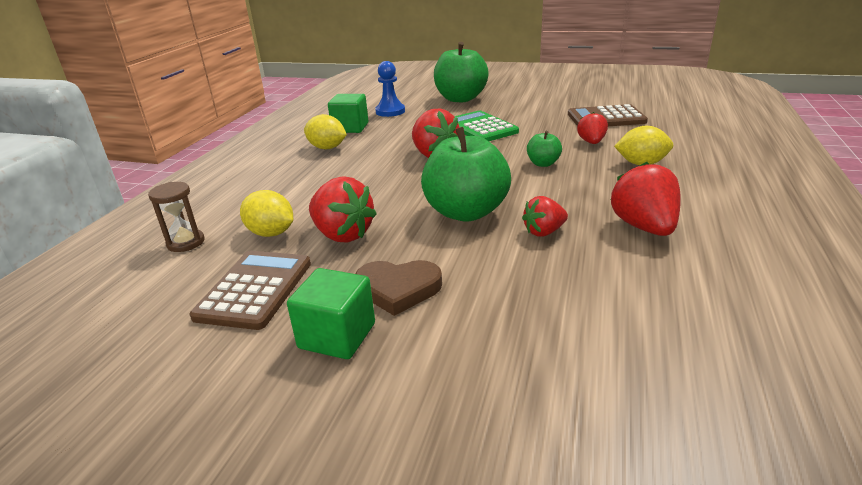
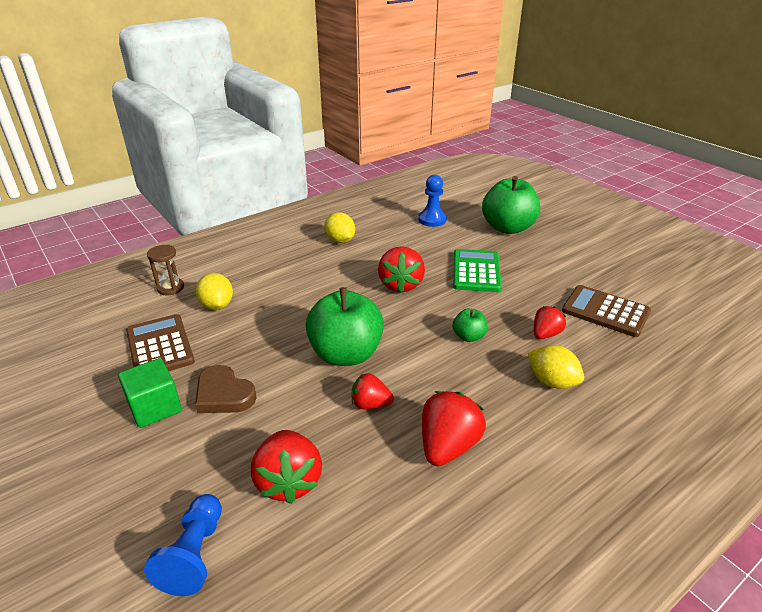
camera: 35 degrees right, 5 degrees up
(255, 289) = (160, 346): brown calculator -> brown calculator turned 75 degrees counterclockwise
(342, 234) = (251, 330): red strawberry -> red strawberry (289, 481)
(350, 128) = (381, 226): green cube -> none
(586, 413) = (194, 554): none -> blue pawn

